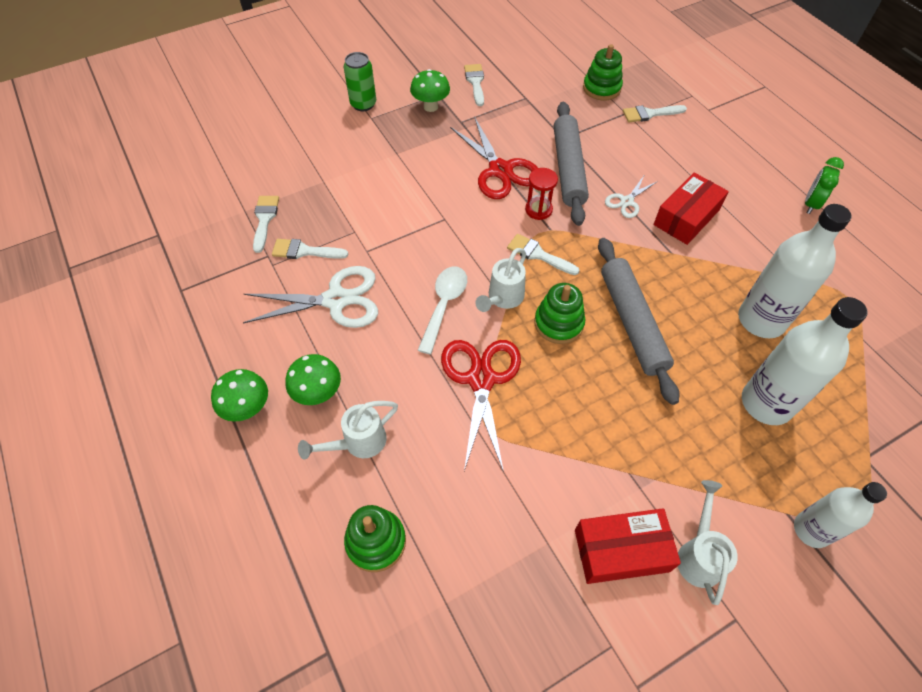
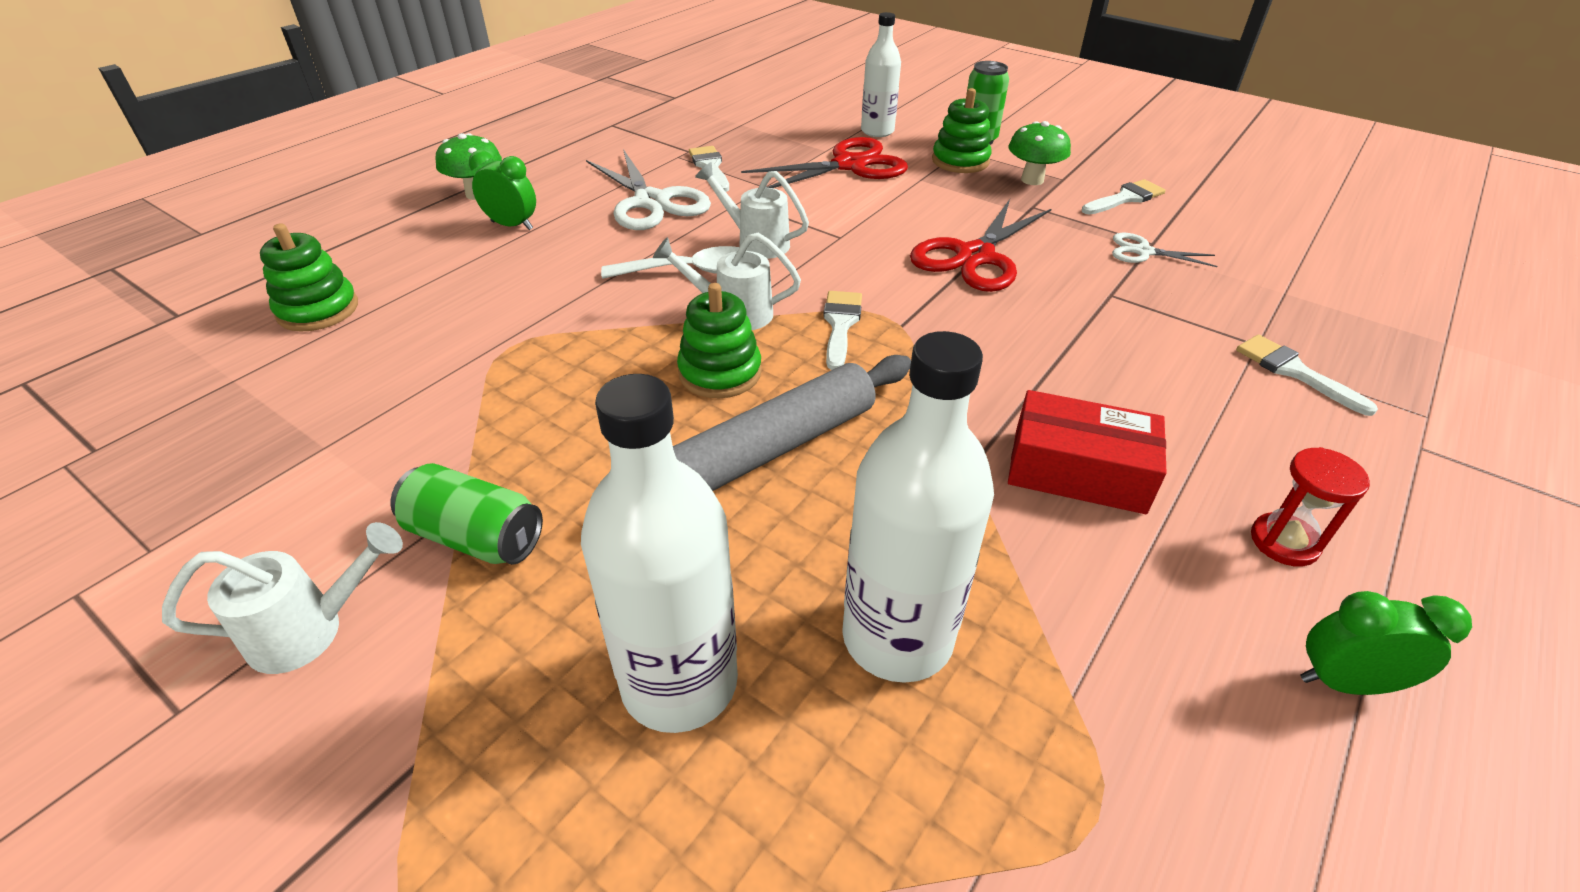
camera: 65 degrees right, 15 degrees down
(264, 219) = (738, 136): white brush -> none
(318, 394) = (512, 225): green mushroom -> green clock
(358, 443) = (451, 265): white watering can -> white watering can (755, 242)
(481, 379) = (582, 328): red scissors -> red scissors (850, 165)
(538, 210) = (930, 305): red hourglass -> red hourglass (1284, 542)
(568, 168) = (1048, 313): grey rolling pin -> none
(601, 88) = (1280, 306): green stacking toy -> green stacking toy (960, 161)
(621, 550) = (314, 527): red box -> none
(626, 201) = (1040, 388): white scissors -> white scissors (1143, 252)
(654, 469) = (475, 537): none -> green can
(811, 530) = (377, 821): white bottle -> white bottle (877, 131)

